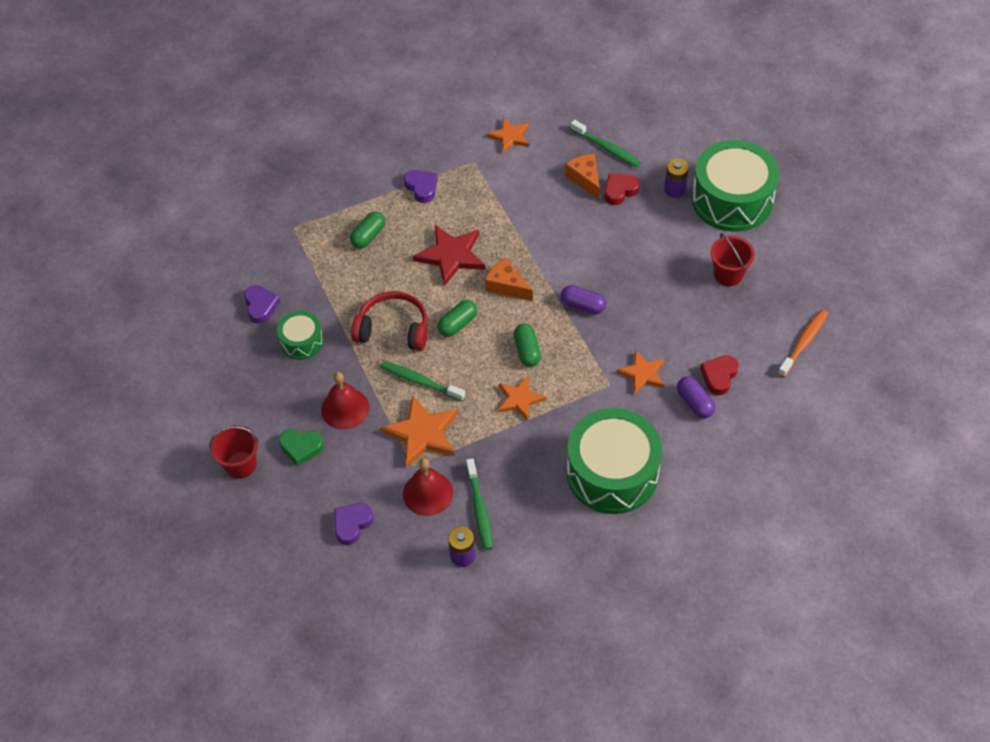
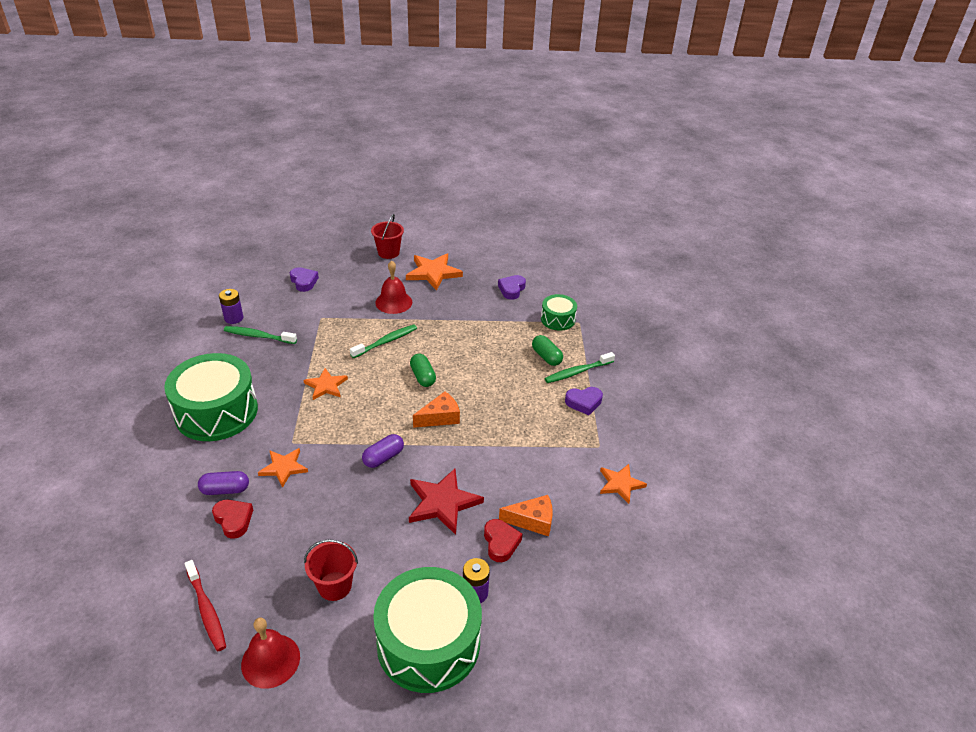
camera: 110 degrees right, 15 degrees down
(261, 306) = (511, 289): purple heart -> purple heart turned 105 degrees clockwise
(301, 448) = (379, 277): green heart -> none
(302, 341) = (466, 299): green drum -> green drum (558, 319)
(393, 329) = (444, 343): red headphones -> none
(422, 433) = (342, 329): orange star -> orange star (433, 273)
(428, 493) = (294, 318): red bell -> red bell (270, 660)
(451, 256) = (495, 396): red star -> red star (442, 503)
(527, 351) = (366, 406): green capsule -> none
(606, 148) = (567, 557): green toothbrush -> green toothbrush (578, 372)
(803, 343) = (206, 610): orange toothbrush -> red toothbrush

